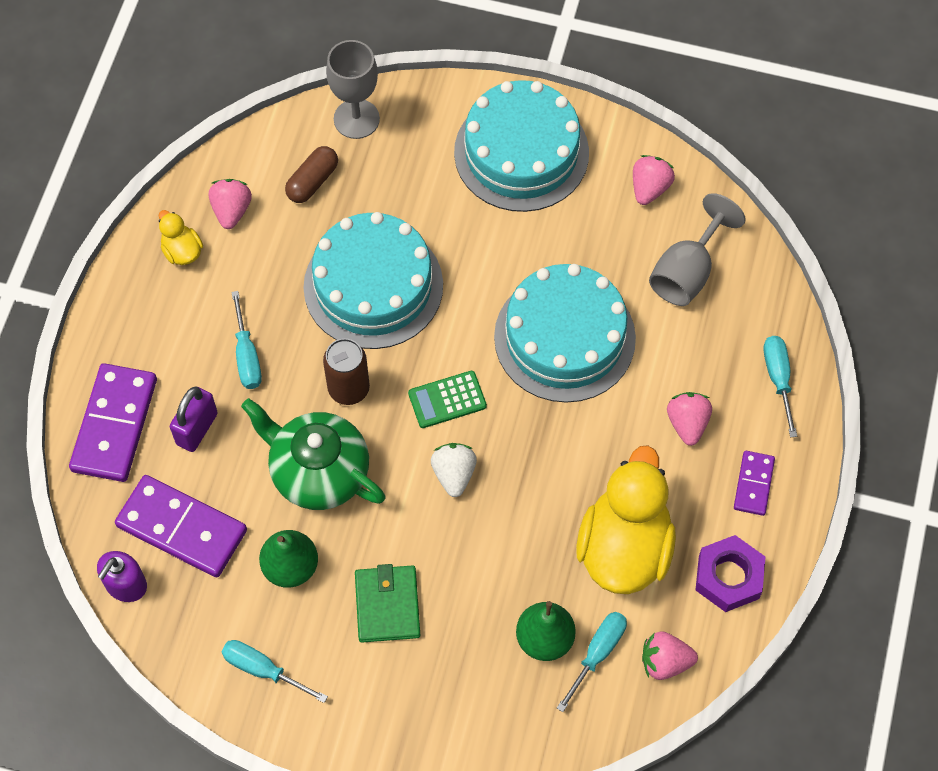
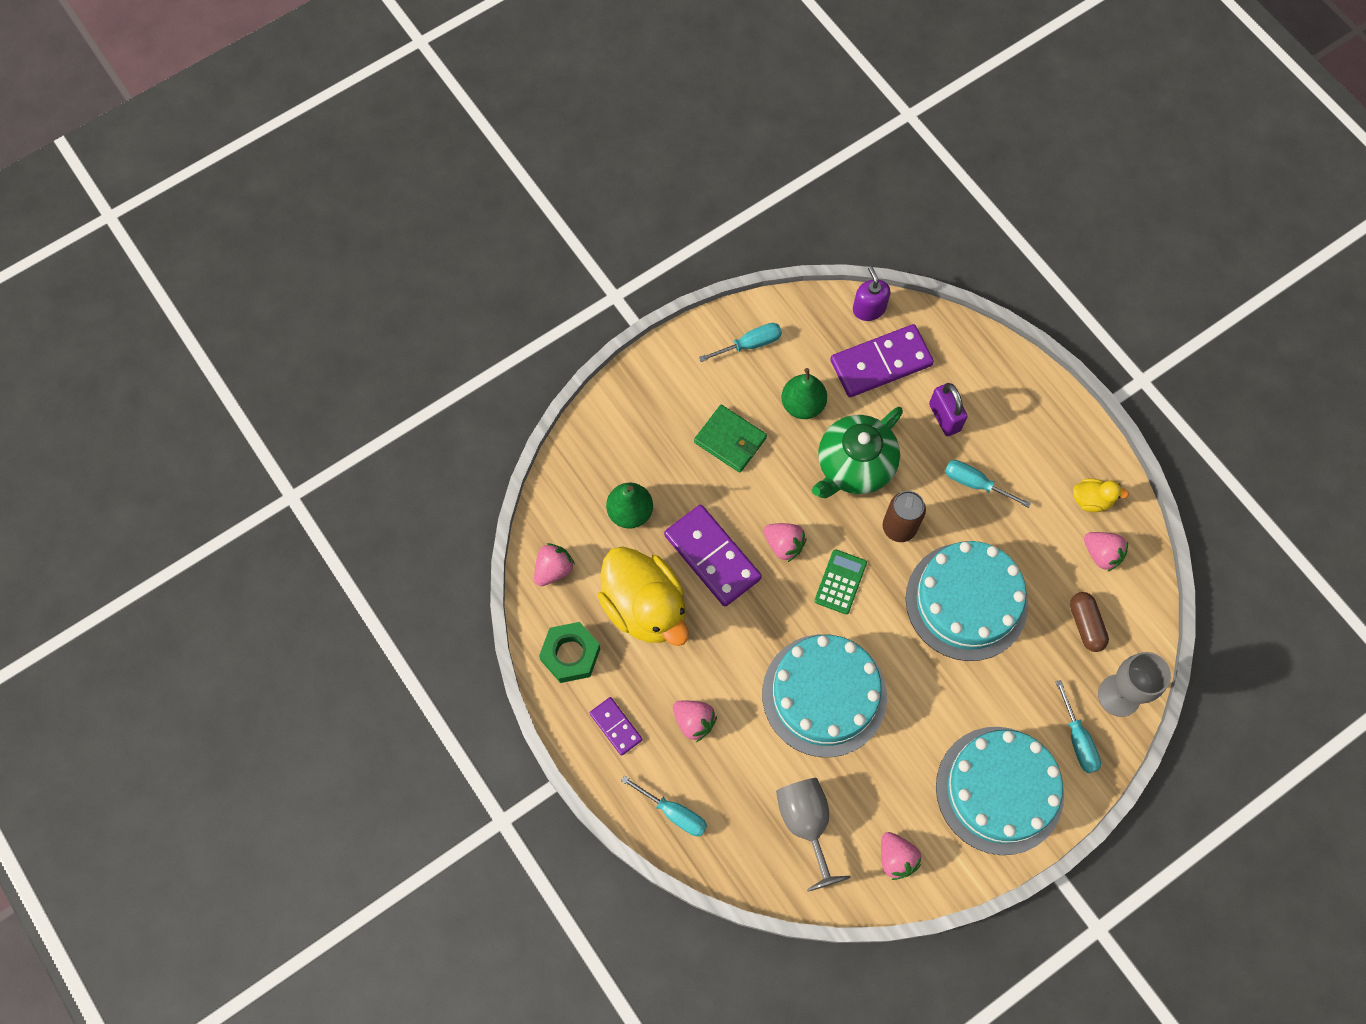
camera: 130 degrees right, 5 degrees up
(114, 425) = (987, 373): purple domino -> purple domino (712, 556)
(318, 472) = (854, 466): green teapot -> green teapot turned 150 degrees clockwise
(454, 474) = (784, 545): white strawberry -> pink strawberry
(597, 654) = (594, 534): turquoise screwdriver -> turquoise screwdriver (1077, 739)
(728, 577) = (570, 654): purple nut -> green nut

